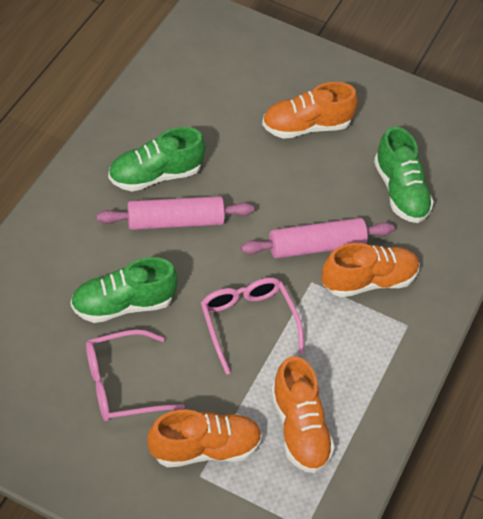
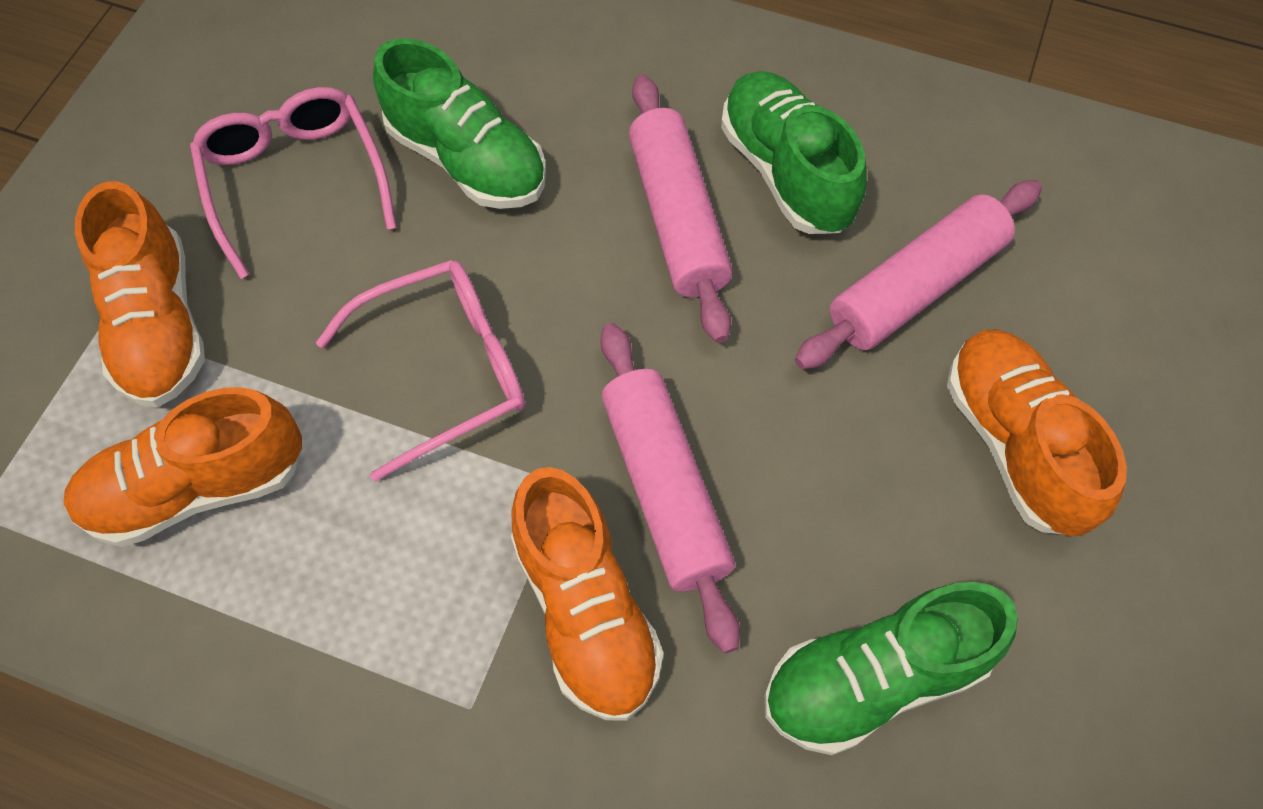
camera: 90 degrees right, 10 degrees up
(123, 304) = (467, 160): green shoe -> green shoe turned 150 degrees clockwise
(227, 141) = (916, 287): none -> pink rolling pin

